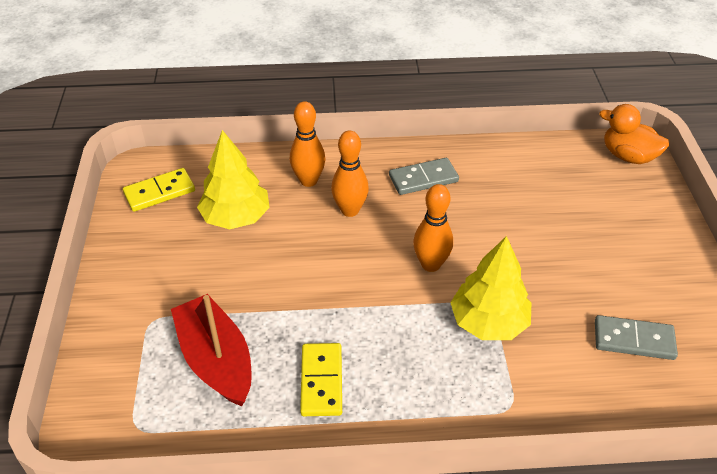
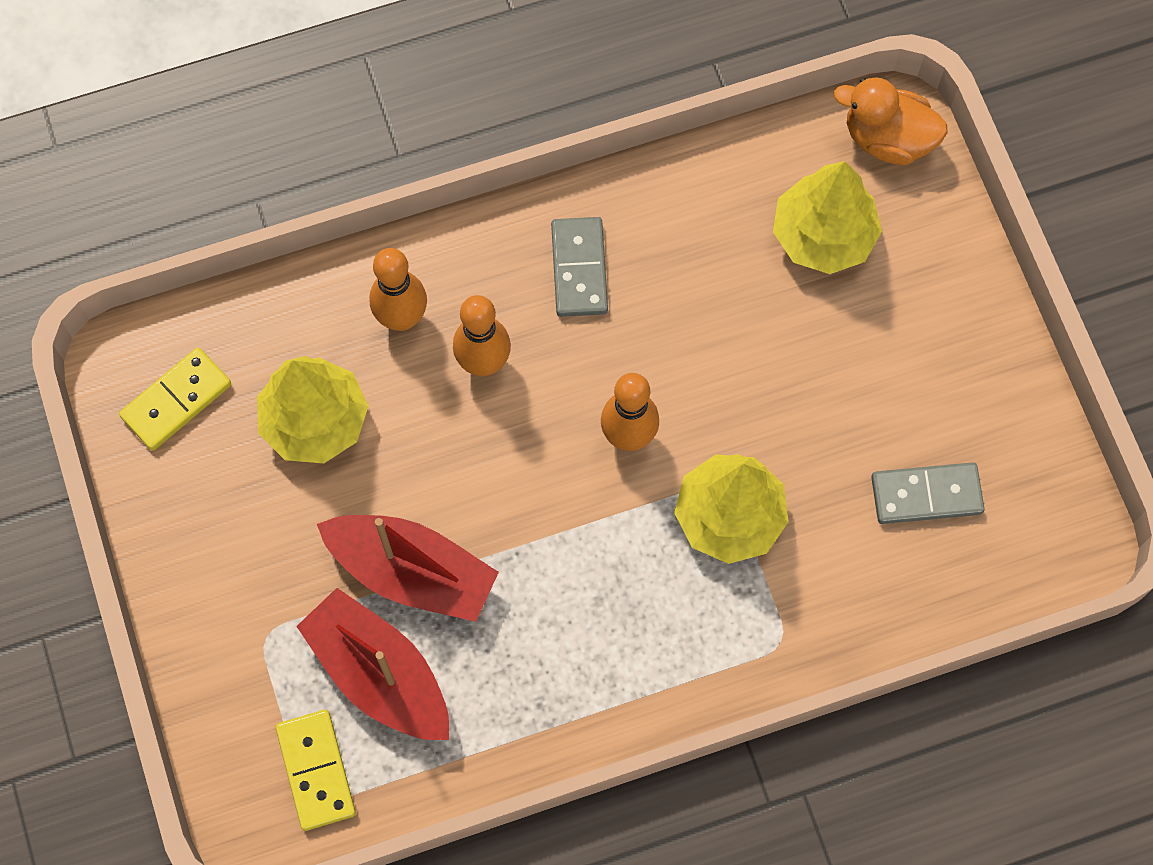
camera: 15 degrees left, 25 degrees up
(263, 307) = (412, 573): none -> red boat
(322, 381) = (530, 669): yellow domino -> yellow domino (316, 770)
(423, 179) = (579, 269): grey domino -> grey domino turned 60 degrees counterclockwise
(580, 191) = (823, 235): none -> yellow tree

